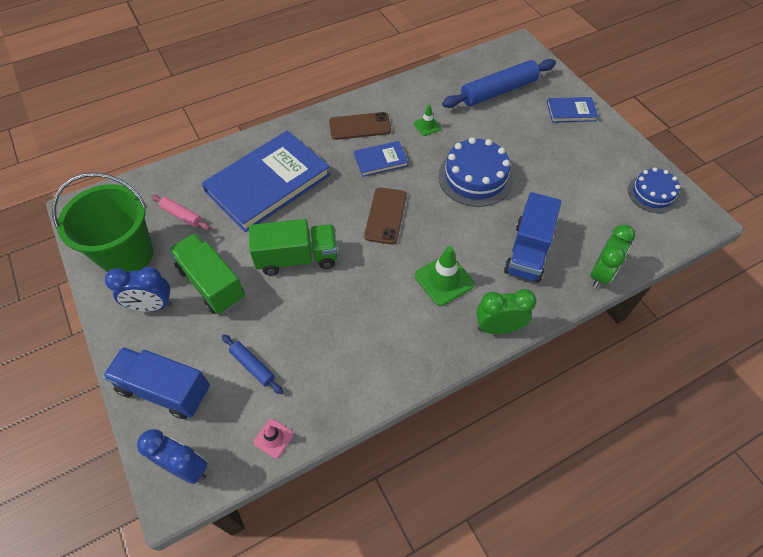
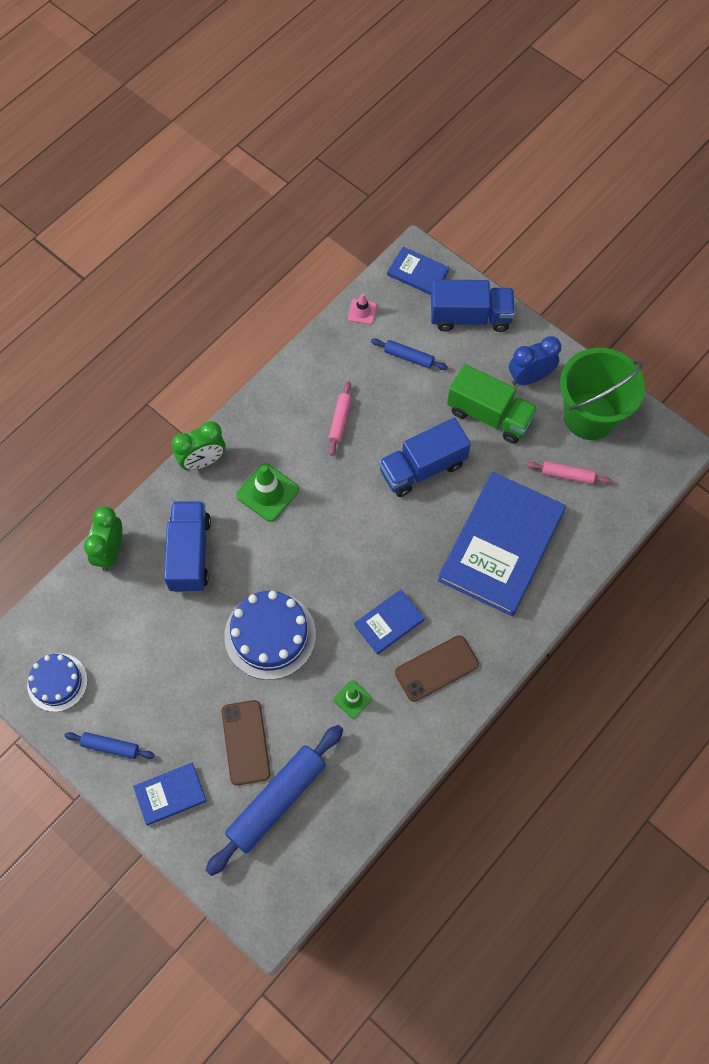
camera: 160 degrees right, 10 degrees up
(186, 467) = (418, 273): blue clock -> blue book
(297, 258) = (422, 468): green truck -> blue truck
(351, 323) = (340, 421): none -> pink rolling pin
(386, 215) = (353, 547): brown phone -> brown phone (245, 742)
(611, 146) = (110, 746): none -> blue rolling pin

